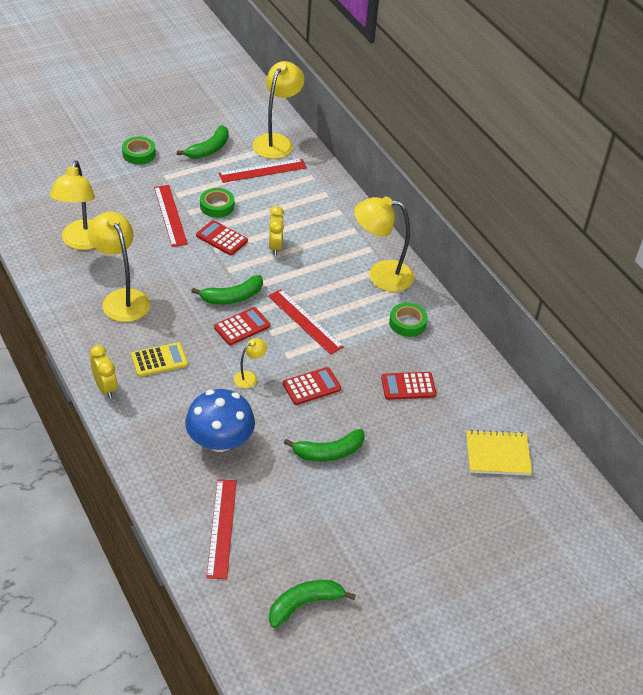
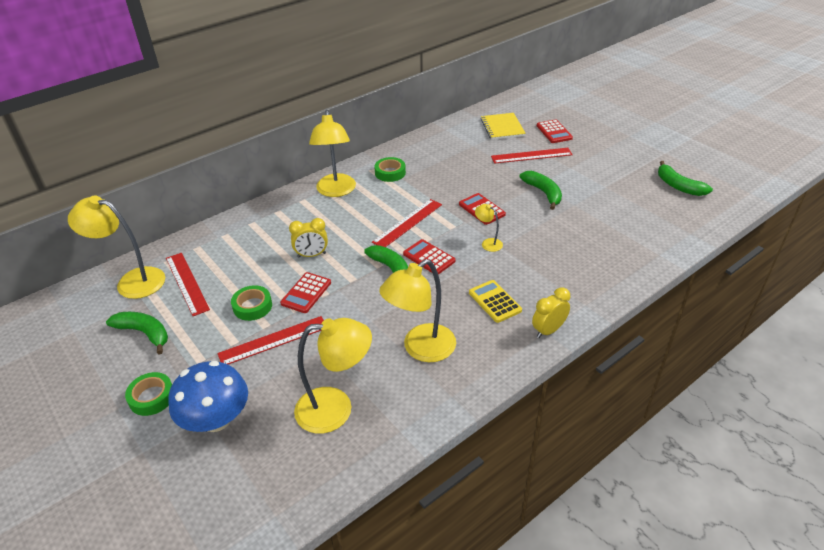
camera: 95 degrees left, 5 degrees down
(220, 441) = (566, 247): blue mushroom -> blue mushroom (216, 419)
(222, 528) = (647, 231): red ruler -> red ruler (531, 155)
(408, 386) = (458, 166): red calculator -> red calculator (554, 132)

